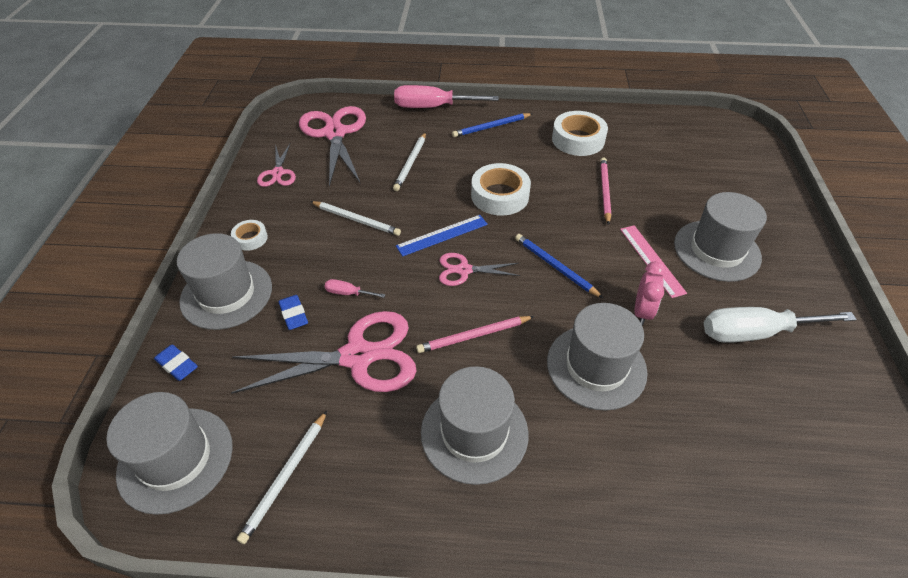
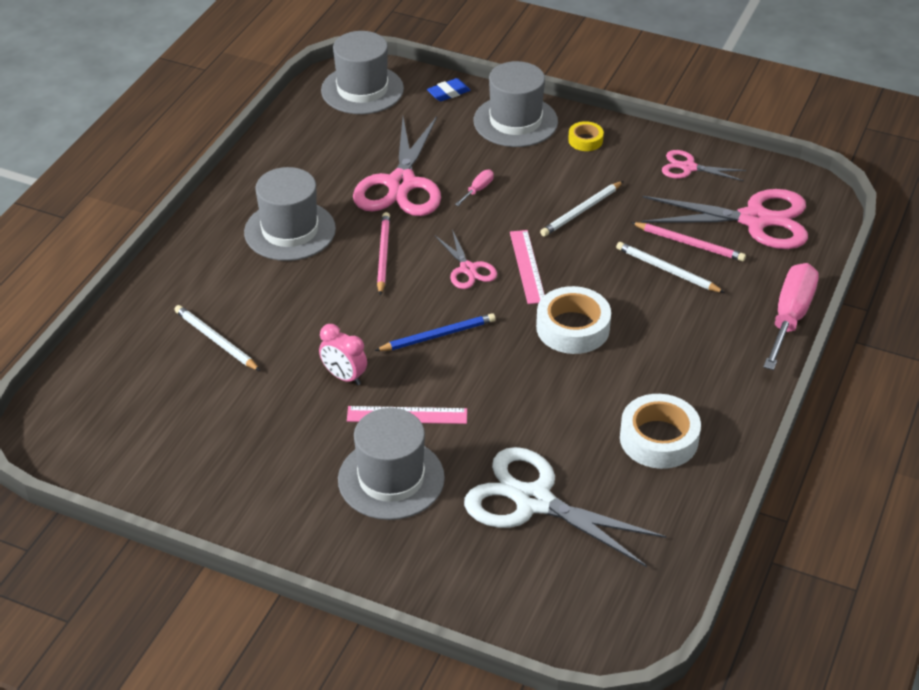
camera: 110 degrees right, 5 degrees down
(250, 238) = (585, 140): white tape -> yellow tape
(286, 477) = (315, 135): white pencil -> white pencil (216, 340)
(294, 315) = (469, 155): blue eraser -> none
(442, 235) = (527, 266): blue ruler -> pink ruler
(464, 270) = (468, 269): pink scissors -> pink scissors turned 135 degrees clockwise
(491, 127) = (721, 361): blue pencil -> none
(596, 366) = (304, 320): grey hat -> none
(604, 191) = (539, 423): pink pencil -> pink pencil (689, 244)
(673, 179) = (533, 501): none -> white scissors
(755, 333) = (270, 449): white screwdriver -> none

